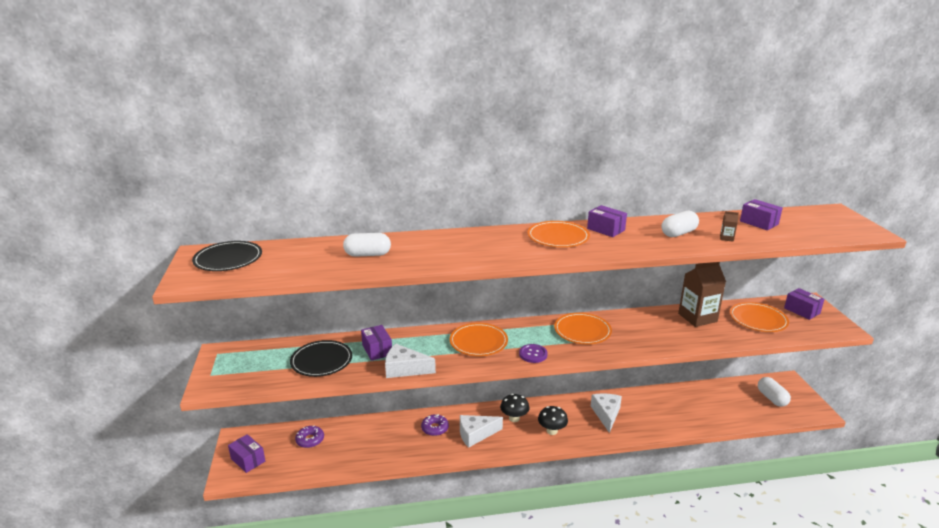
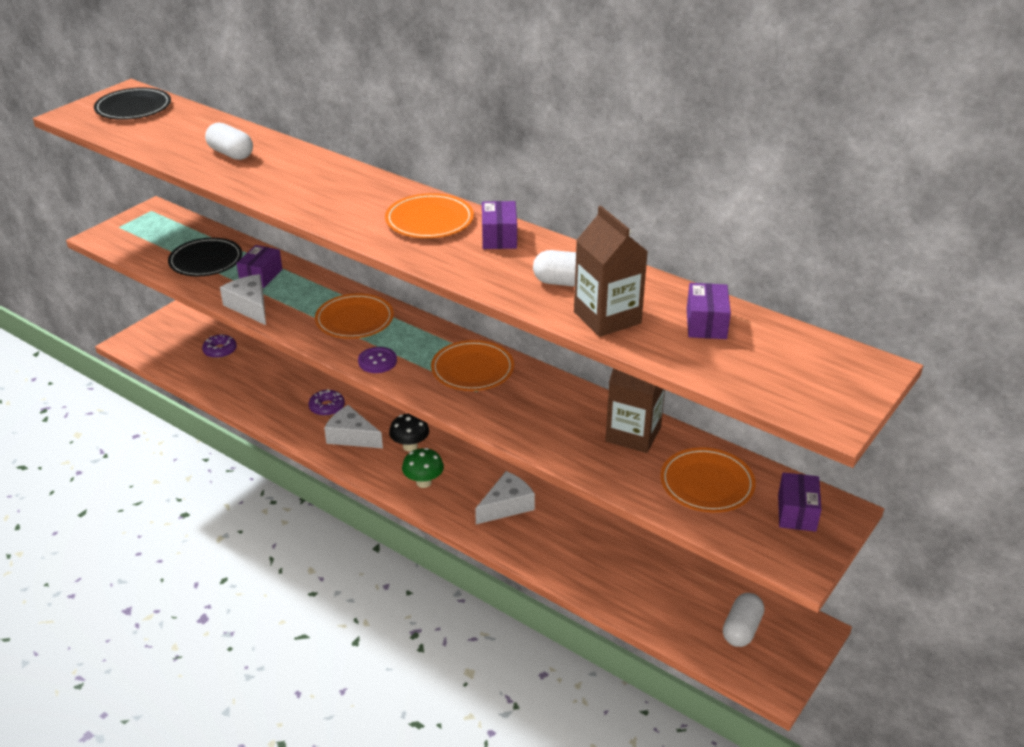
camera: 45 degrees right, 10 degrees up
(248, 460) = (157, 338): purple box -> none
(552, 431) = (423, 482): black mushroom -> green mushroom
(726, 238) = (607, 318): brown carton -> brown carton, size x2.48

